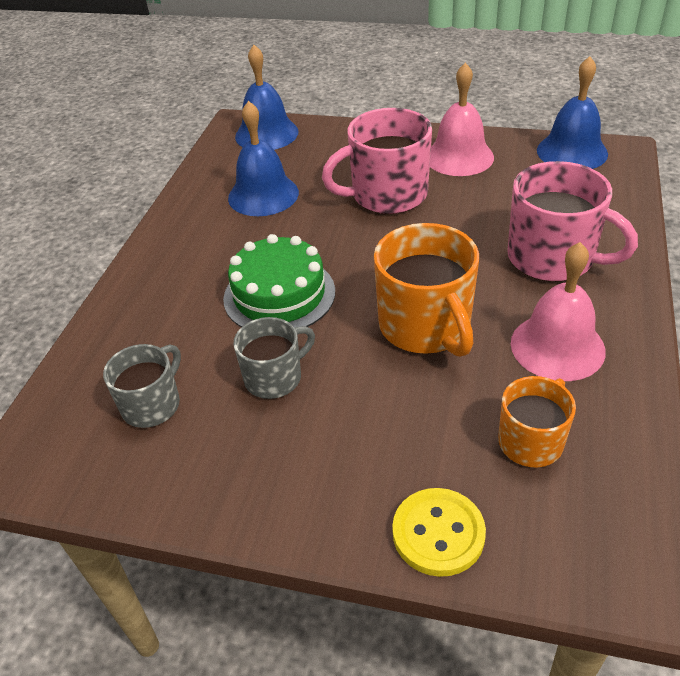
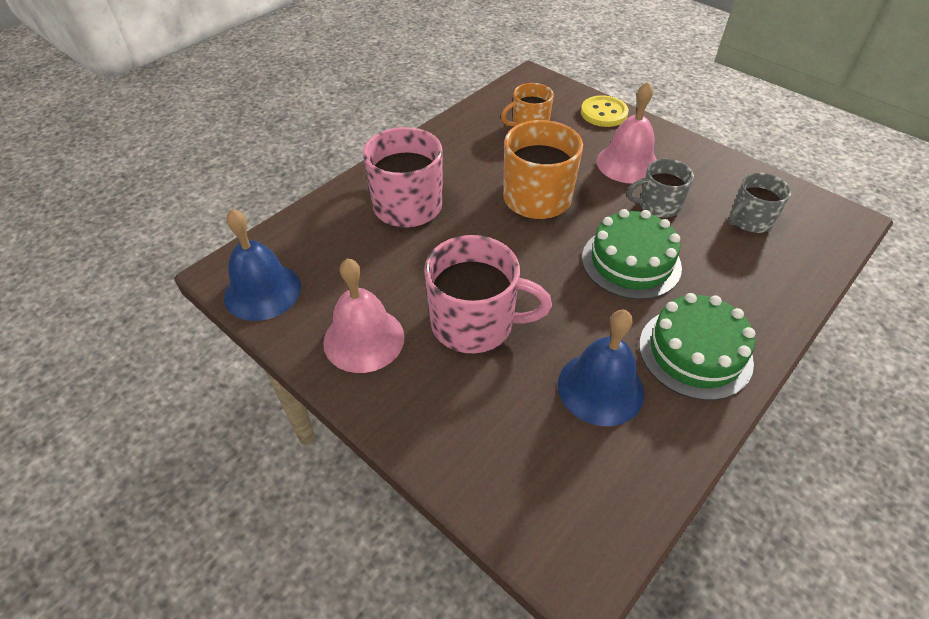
camera: 155 degrees left, 5 degrees up
(194, 243) = (695, 352): none -> green cake
(266, 134) = (548, 515): blue bell -> none
(557, 346) = (468, 156): pink bell -> pink bell (627, 163)

